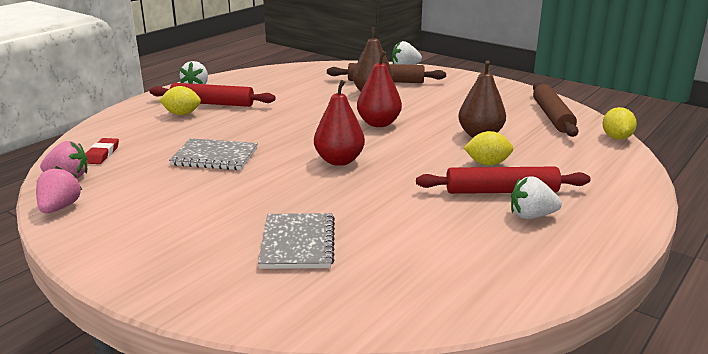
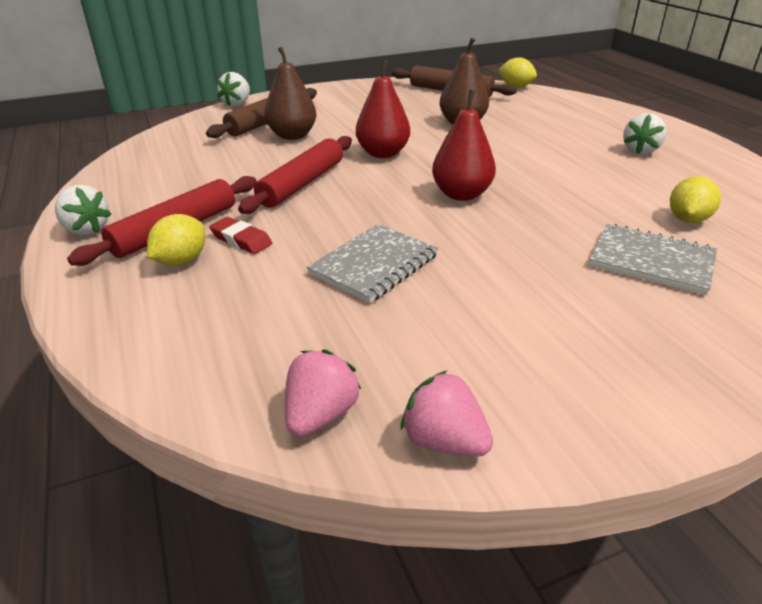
camera: 60 degrees left, 10 degrees up
(102, 154) = (258, 363): red eraser -> red eraser (241, 240)
(487, 163) = (527, 137): yellow lemon -> yellow lemon (687, 219)
(501, 191) = (587, 147): red rolling pin -> red rolling pin (302, 183)

